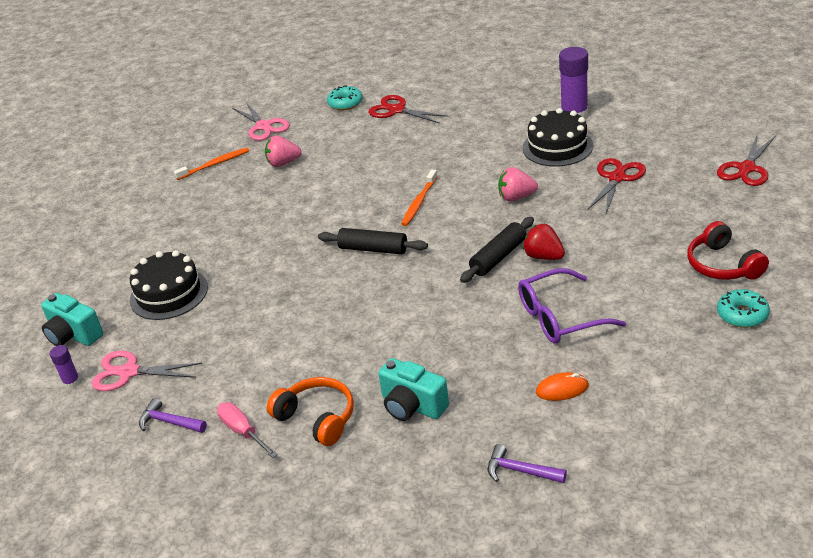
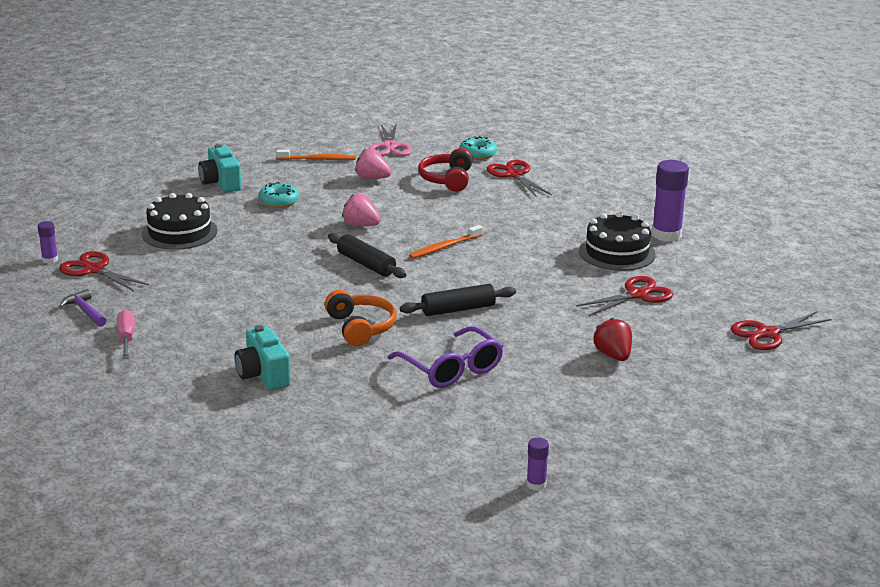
camera: 25 degrees right, 10 degrees down
(73, 335) = (84, 231): turquoise camera -> turquoise camera (221, 183)
(129, 372) = (94, 269): pink scissors -> red scissors
(317, 418) = (187, 353): orange headphones -> orange headphones (361, 327)
(516, 197) = (530, 275): pink strawberry -> pink strawberry (361, 225)
(520, 471) = (288, 448): purple hammer -> none
(543, 256) = (495, 324): red strawberry -> red strawberry (613, 355)
(560, 317) = (452, 369): purple glasses -> purple glasses turned 135 degrees counterclockwise
(562, 389) = (389, 414): orange mouse -> none
(722, 265) = (640, 391): red headphones -> red headphones (447, 179)
(742, 314) = (606, 431): turquoise donut -> turquoise donut (279, 201)
(752, 395) = (536, 484): none -> purple glue stick

